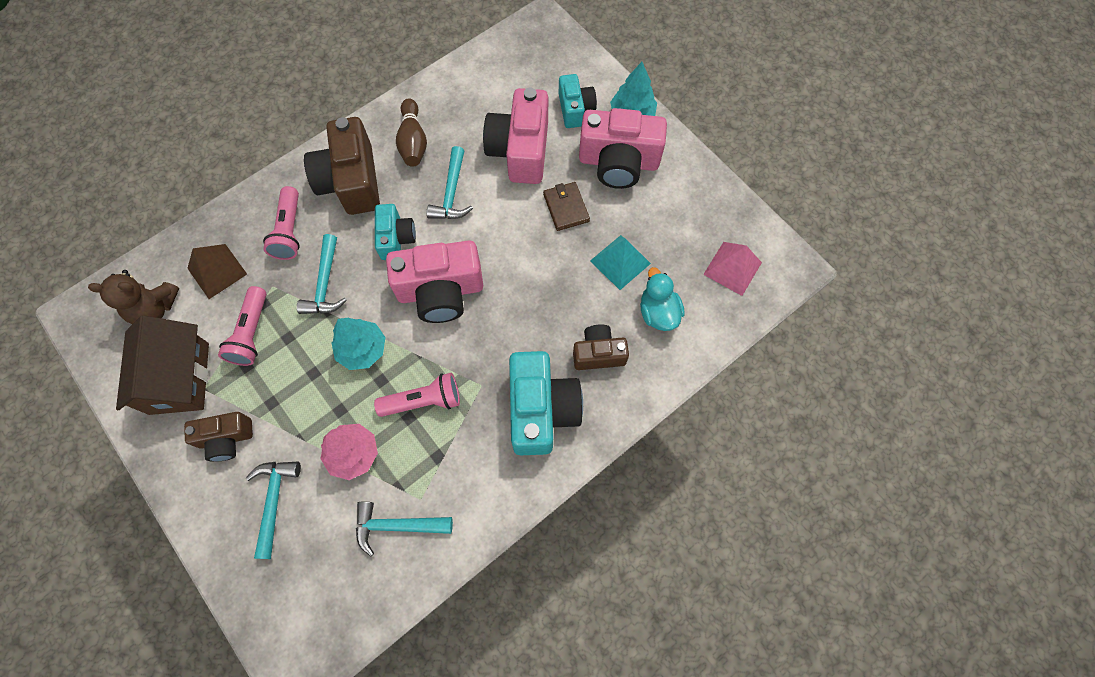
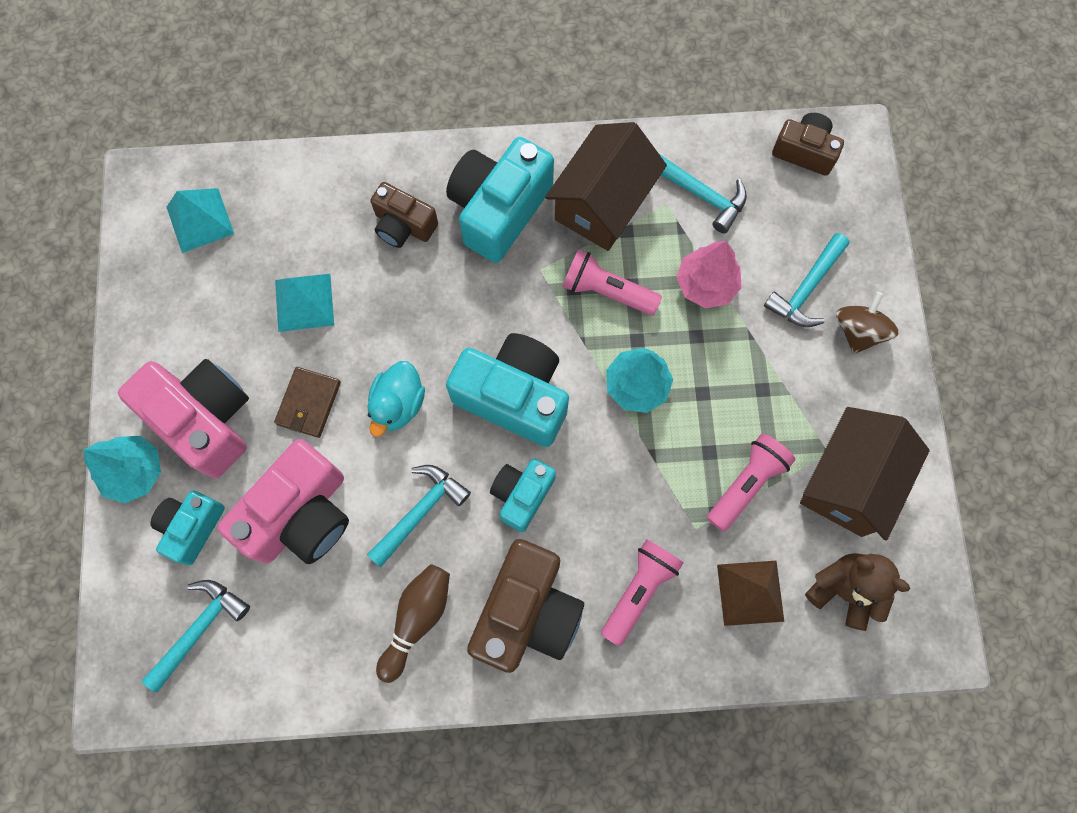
camera: 145 degrees left, 5 degrees up
(218, 493) = (858, 331): none -> brown spinning top
(226, 439) = (826, 380): brown camera -> brown camera (804, 151)
(325, 284) = (634, 490): turquoise hammer -> turquoise hammer (200, 629)
(440, 291) = (514, 396): pink camera -> turquoise camera
(469, 466) = (603, 204): none -> brown house
(658, 312) = (312, 226): turquoise duck -> turquoise duck (398, 404)
(732, 268) = (200, 220): pink pyramid -> turquoise pyramid

